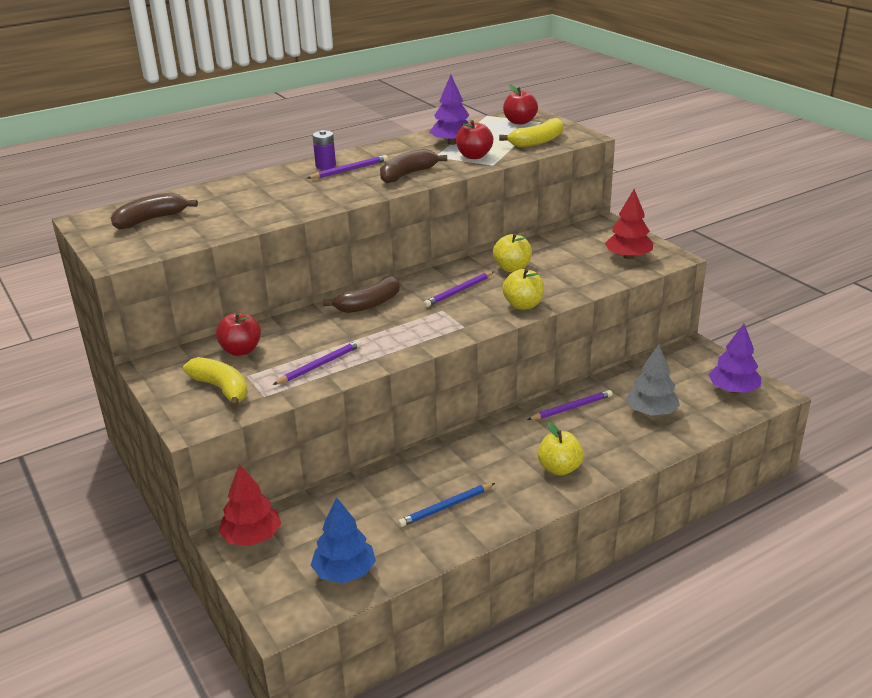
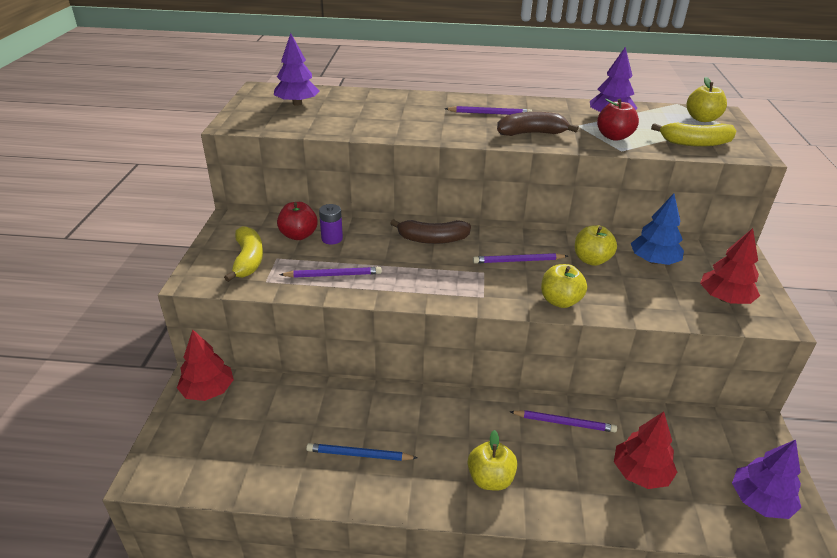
camera: 35 degrees right, 5 degrees up
(151, 220) = (297, 103): brown banana -> purple tree
(325, 165) = (476, 103): purple battery -> purple battery (332, 239)
(344, 572) = (228, 463): blue tree -> blue tree (653, 261)
(519, 122) = (702, 119): red apple -> yellow apple
(651, 412) = (640, 473): grey tree -> red tree

